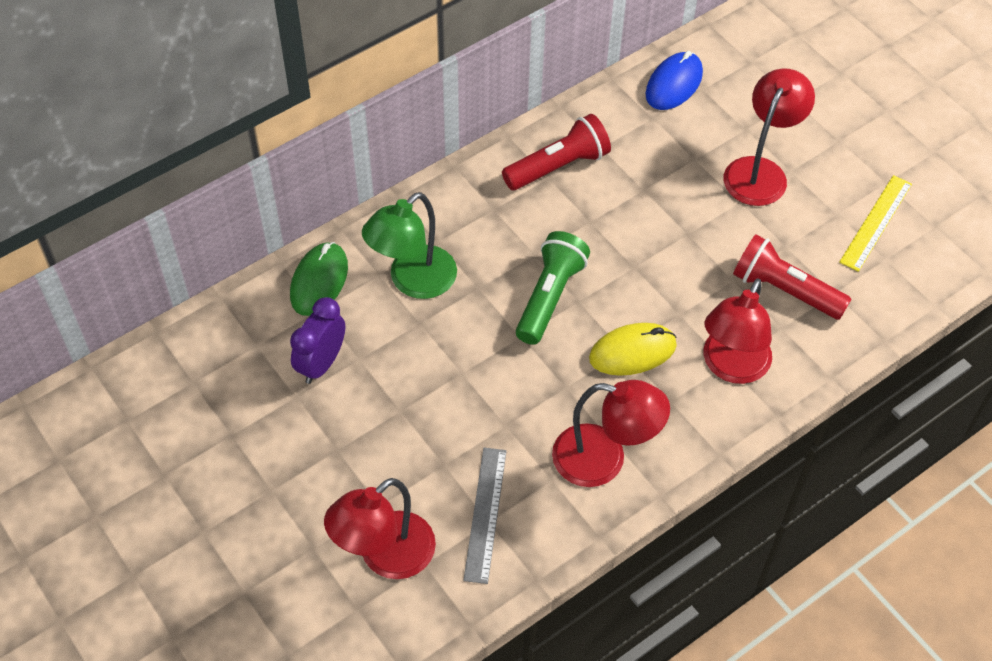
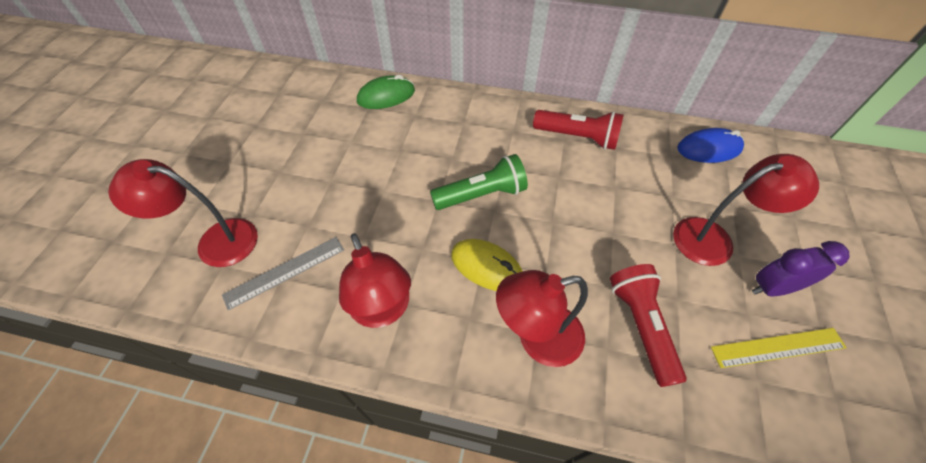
camera: 50 degrees right, 0 degrees up
(321, 363) = (333, 129): purple clock -> purple clock (772, 288)
(413, 281) = (425, 130): green lamp -> none

